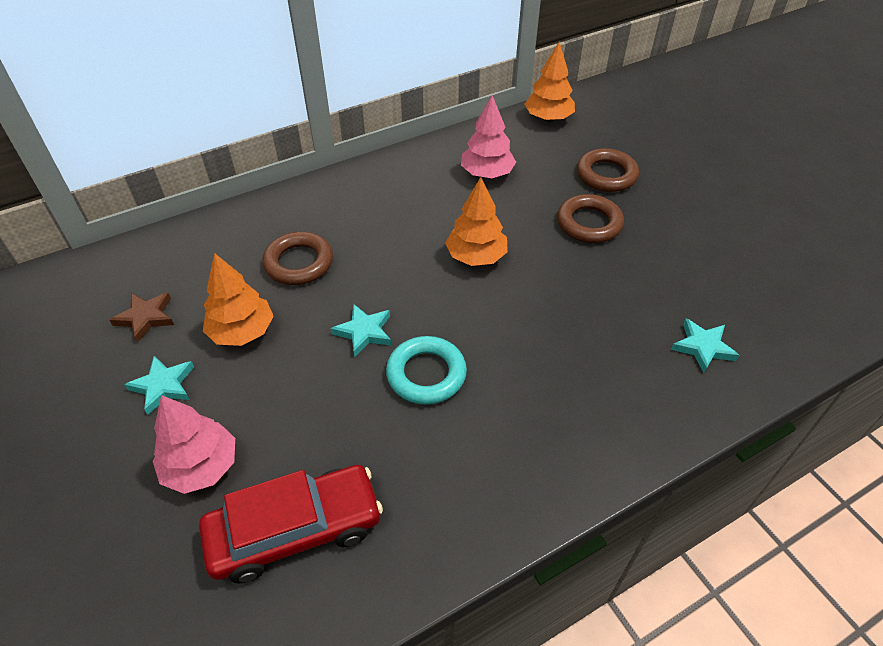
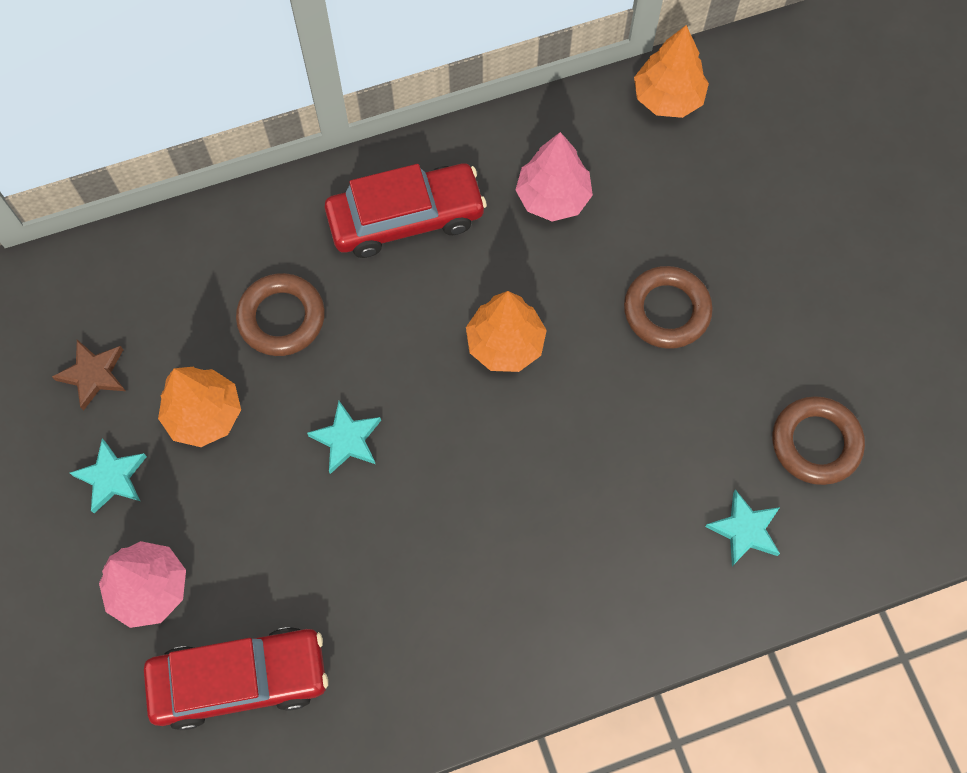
camera: 10 degrees right, 20 degrees up
(384, 196) = (406, 218): none -> red car
(426, 374) = (409, 512): turquoise ring -> none
(606, 175) = (717, 225): brown ring -> brown ring (815, 443)

